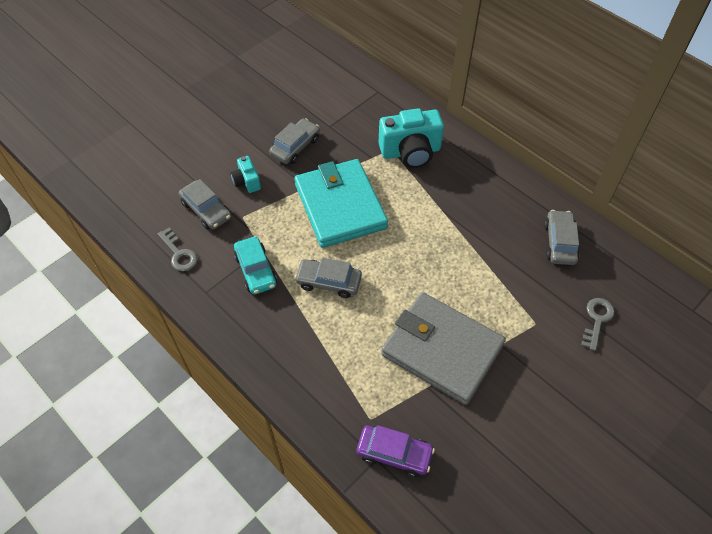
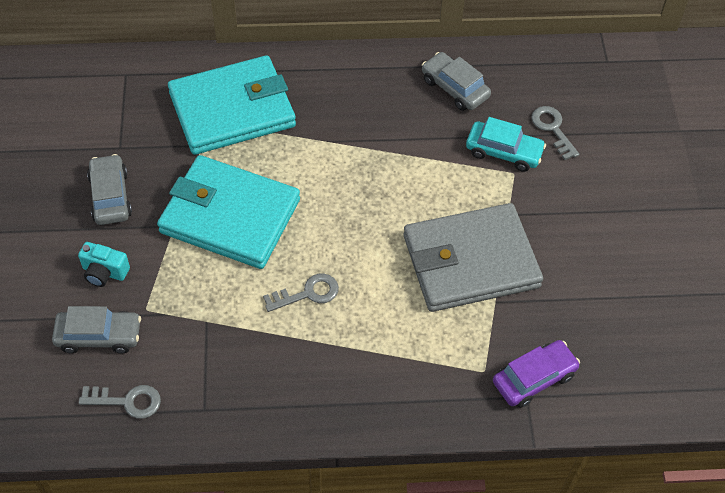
camera: 50 degrees left, 0 degrees up
(256, 270) = (226, 345): turquoise car -> turquoise car (504, 152)
(328, 282) = (307, 293): grey car -> grey key
(410, 152) = (232, 110): turquoise camera -> turquoise wallet

